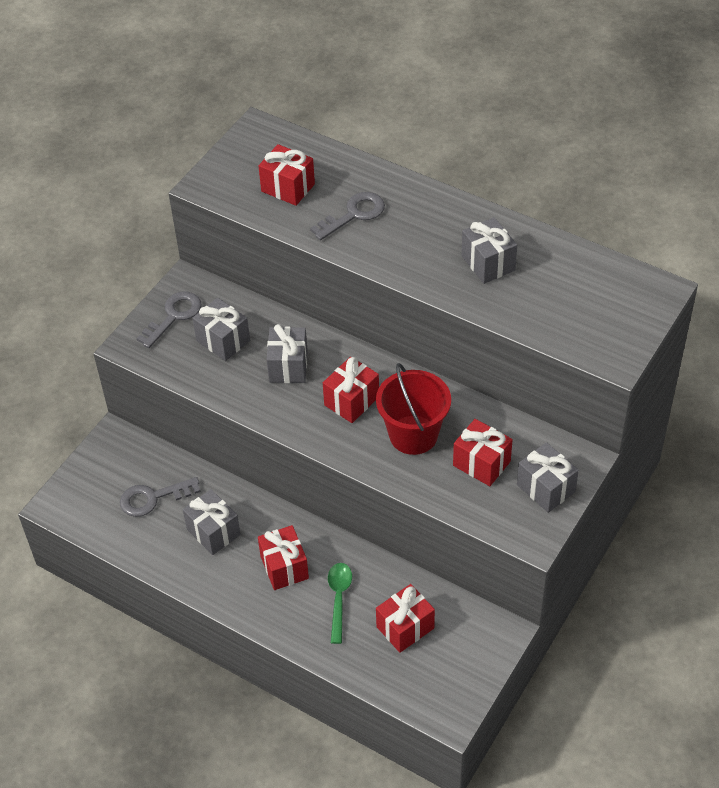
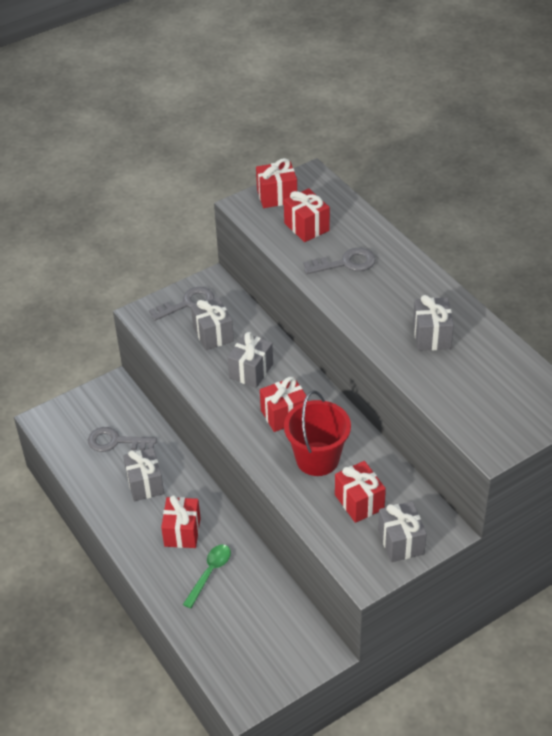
camera: 25 degrees right, 5 degrees down
(405, 627) = (248, 617): red gift -> red gift (277, 196)

